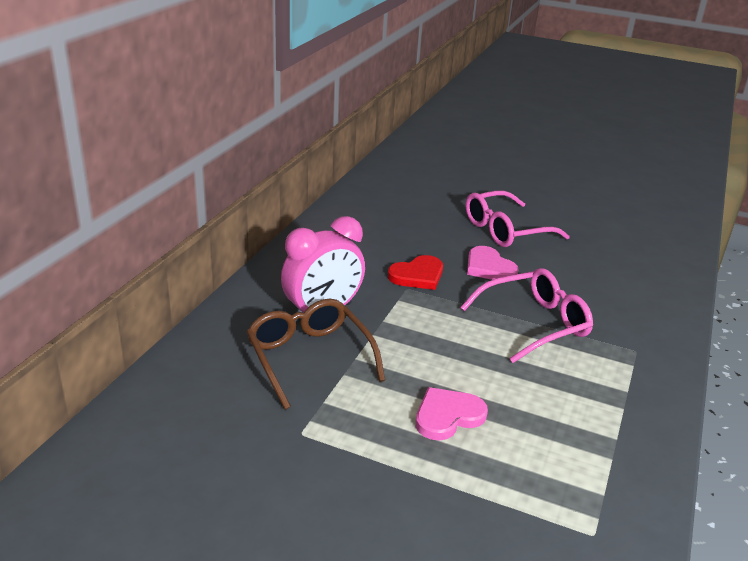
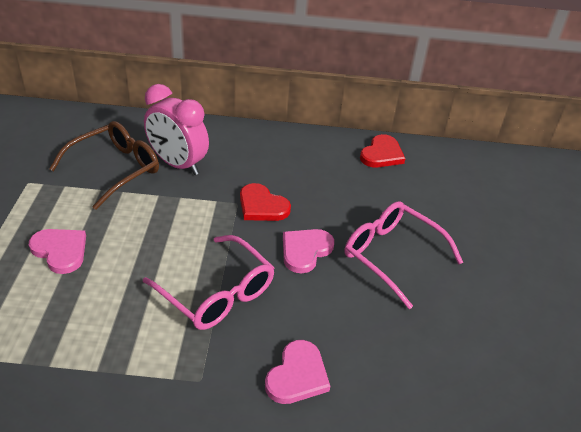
camera: 70 degrees right, 10 degrees up
(366, 199) = (382, 154): none -> red heart
(632, 303) = (297, 375): none -> pink heart

